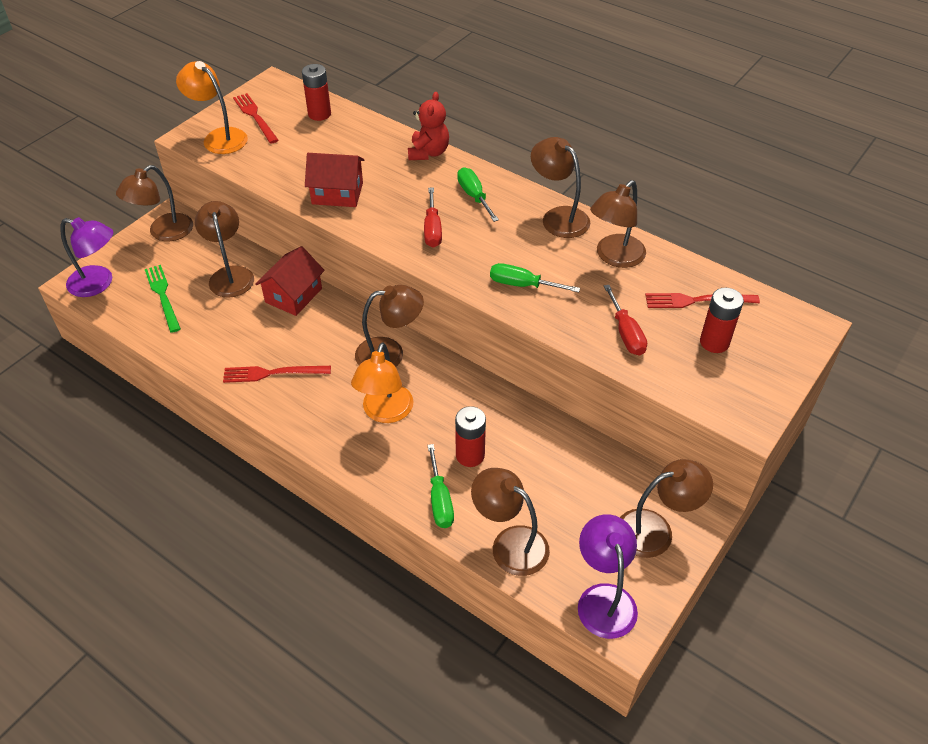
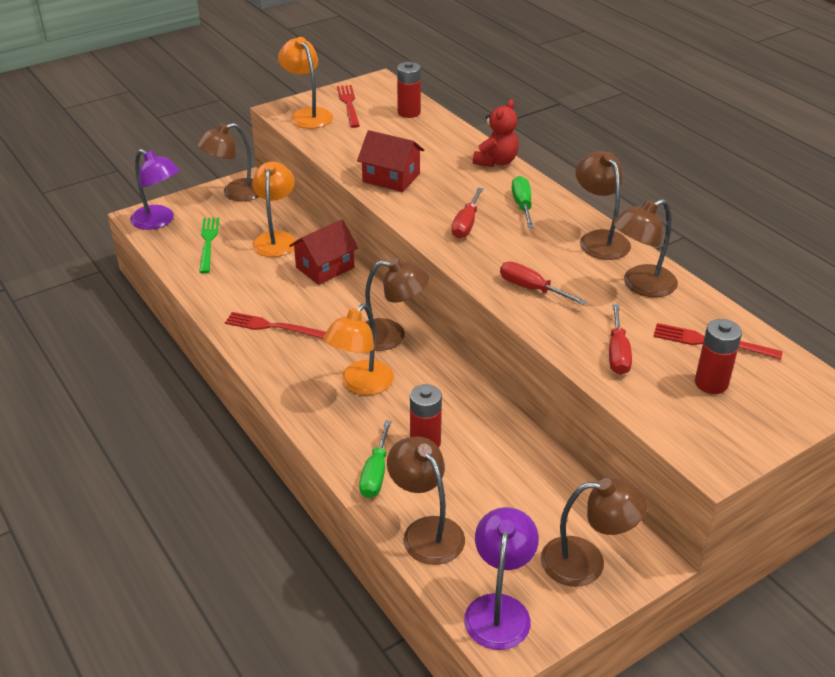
camera: 20 degrees right, 10 degrees down
(230, 275) = (276, 239): brown lamp -> orange lamp
(523, 285) = (531, 289): green screwdriver -> red screwdriver

